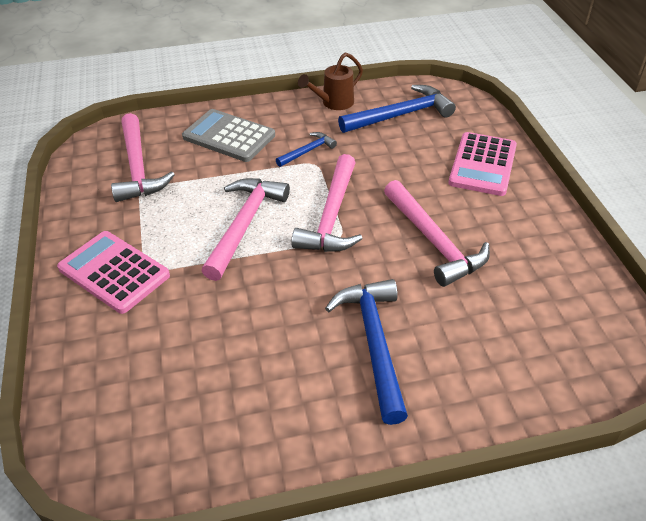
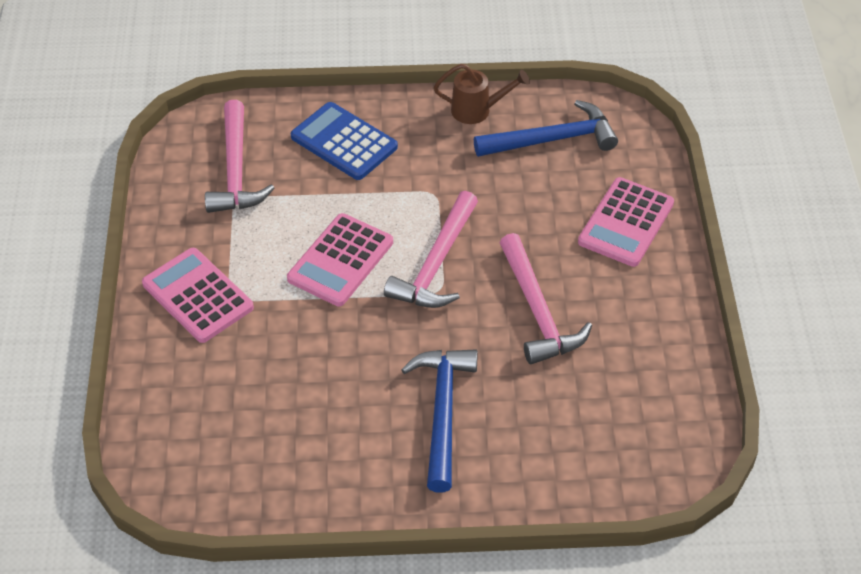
camera: 10 degrees right, 5 degrees up
(229, 136) = (344, 142): grey calculator -> blue calculator
(245, 225) = (341, 260): pink hammer -> pink calculator
(308, 151) = (430, 175): blue hammer -> none
(333, 103) = (477, 110): brown watering can -> brown watering can turned 150 degrees counterclockwise

